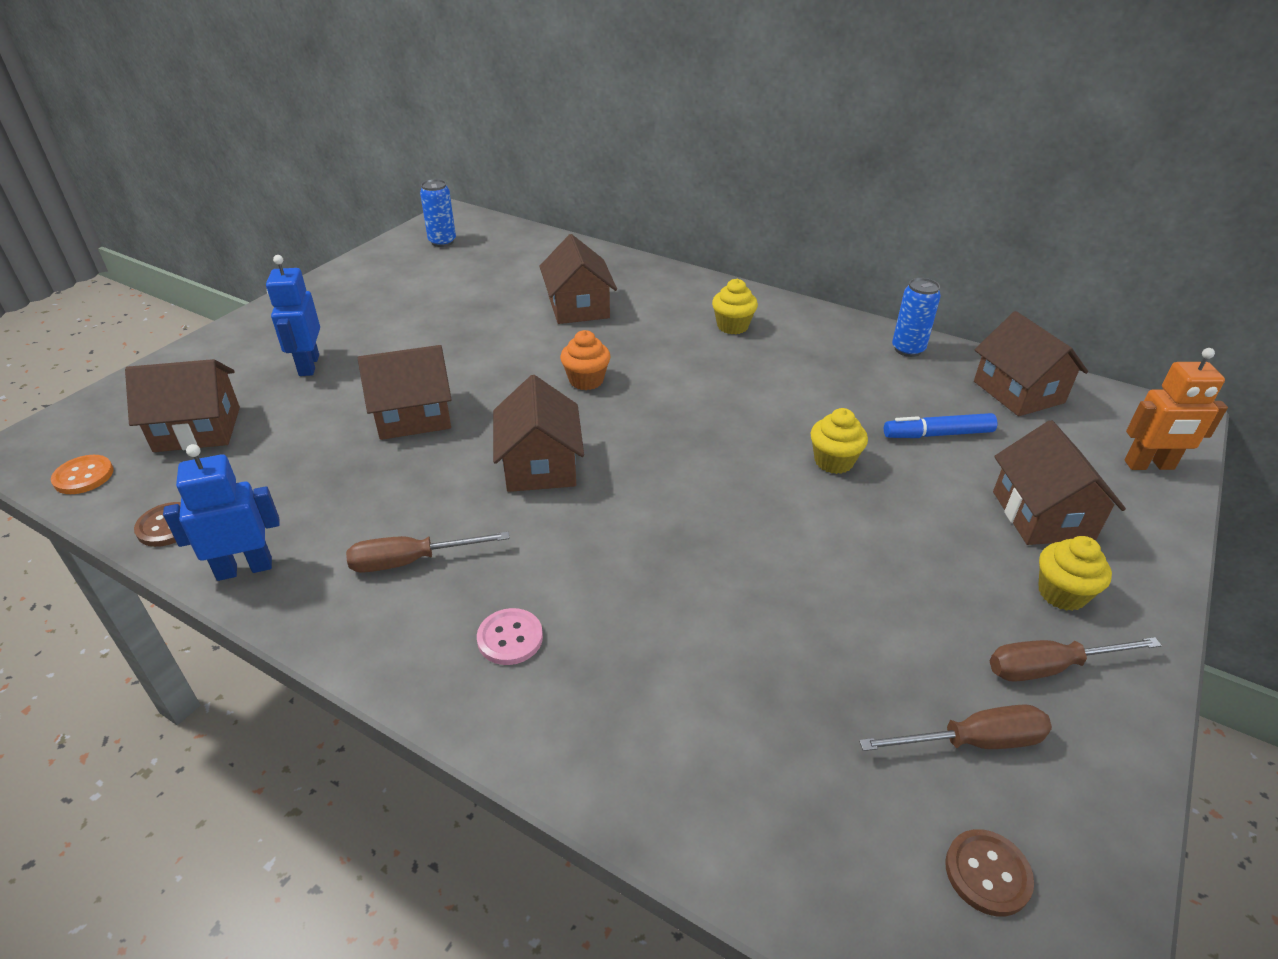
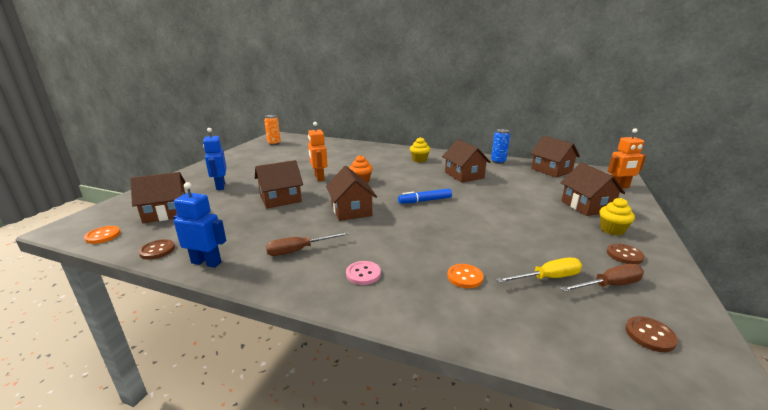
camera: 10 degrees left, 15 degrees down
(244, 568) = (206, 262): blue robot -> blue robot turned 45 degrees clockwise
(442, 242) = (274, 143): blue can -> orange can
(504, 360) = (319, 177): none -> orange robot
(578, 307) = (347, 159): brown house -> brown house (464, 175)
(696, 675) = (465, 277): none -> orange button
(833, 461) = (487, 197): yellow cupcake -> none
(857, 703) = (547, 278): none -> yellow screwdriver
(937, 434) = (526, 185): blue marker -> blue marker (425, 201)
(1050, 667) = (624, 255): brown screwdriver -> brown button

